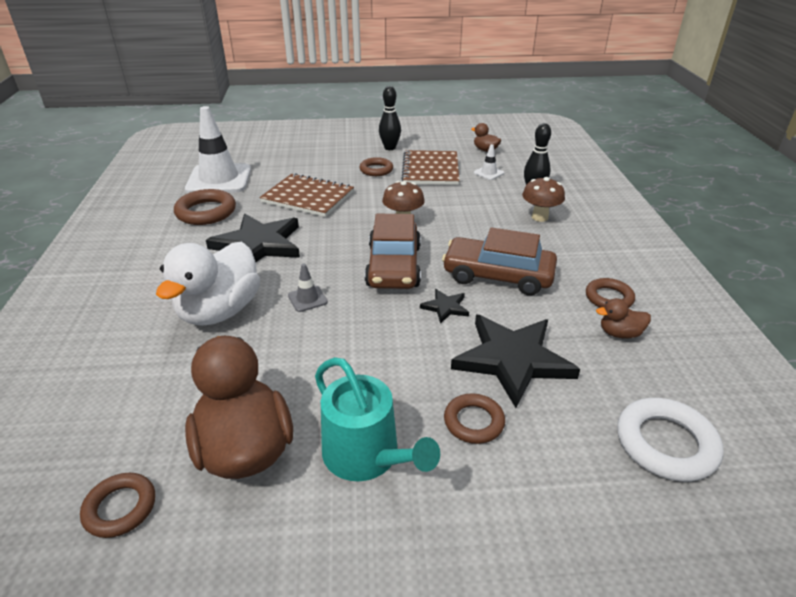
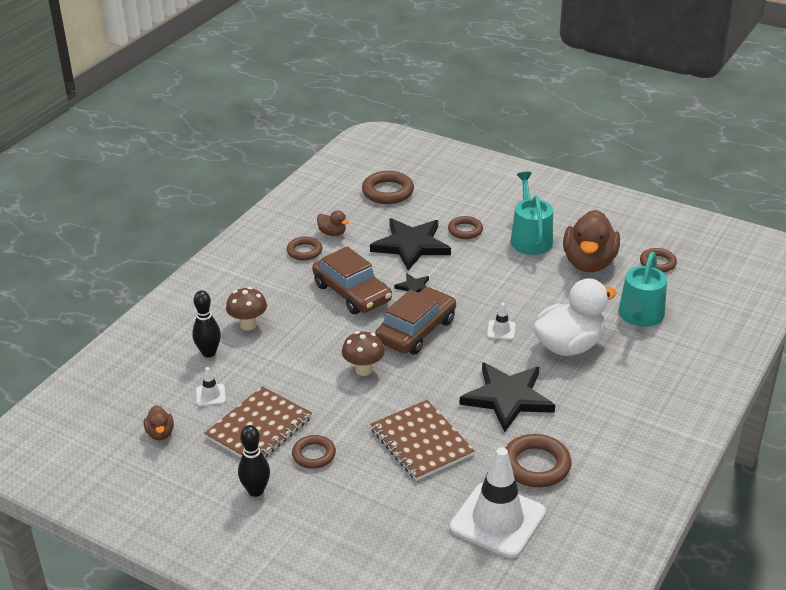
camera: 145 degrees left, 0 degrees up
(137, 385) = (639, 316): none -> turquoise watering can
(307, 299) = (501, 330): grey traffic cone -> white traffic cone
(665, 444) = (388, 192): white ring -> brown ring

